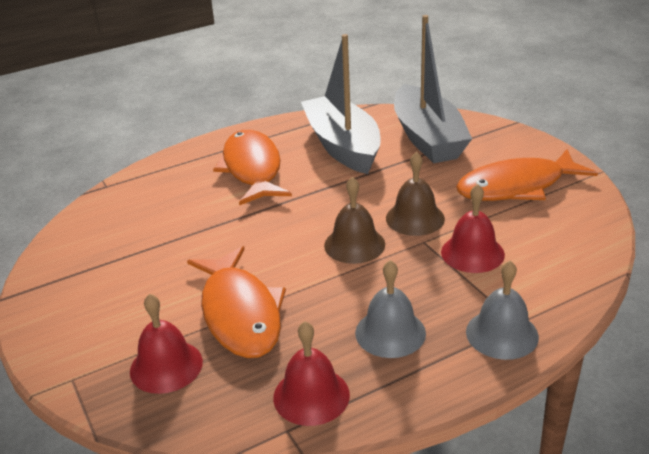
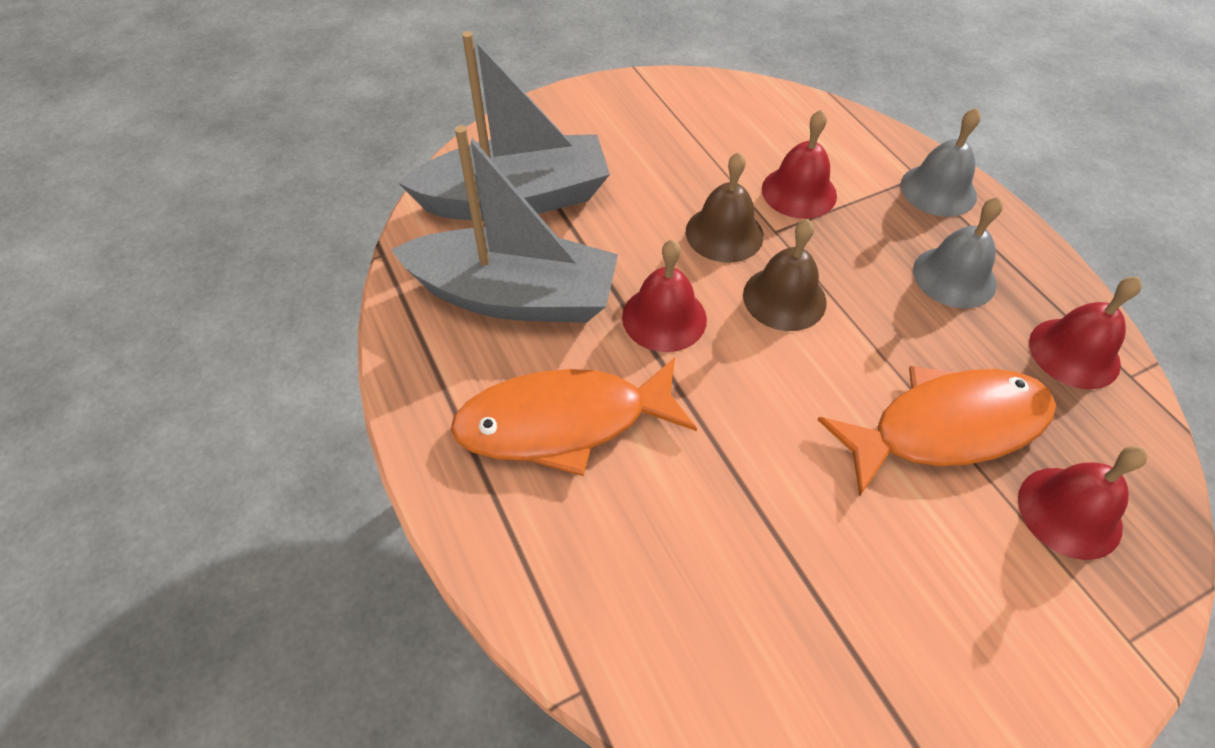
camera: 90 degrees left, 20 degrees up
(331, 197) = (664, 318): none -> red bell
(343, 146) = (514, 296): grey boat -> grey boat turned 150 degrees counterclockwise
(517, 187) = (659, 135): orange fish -> none

